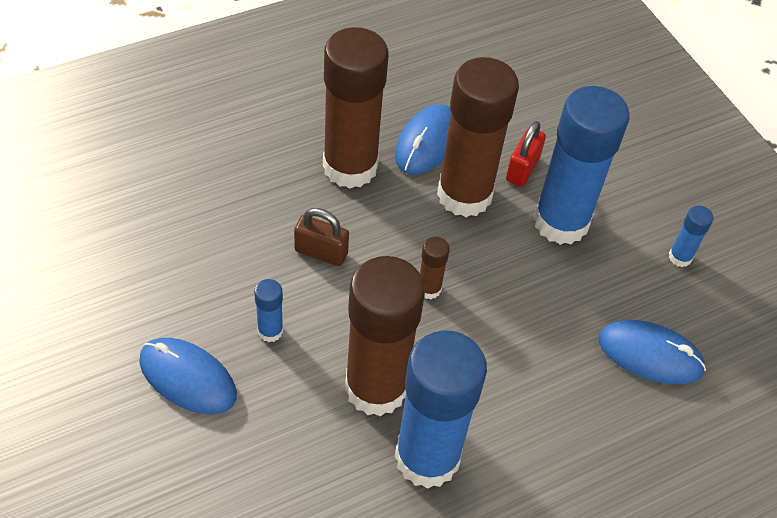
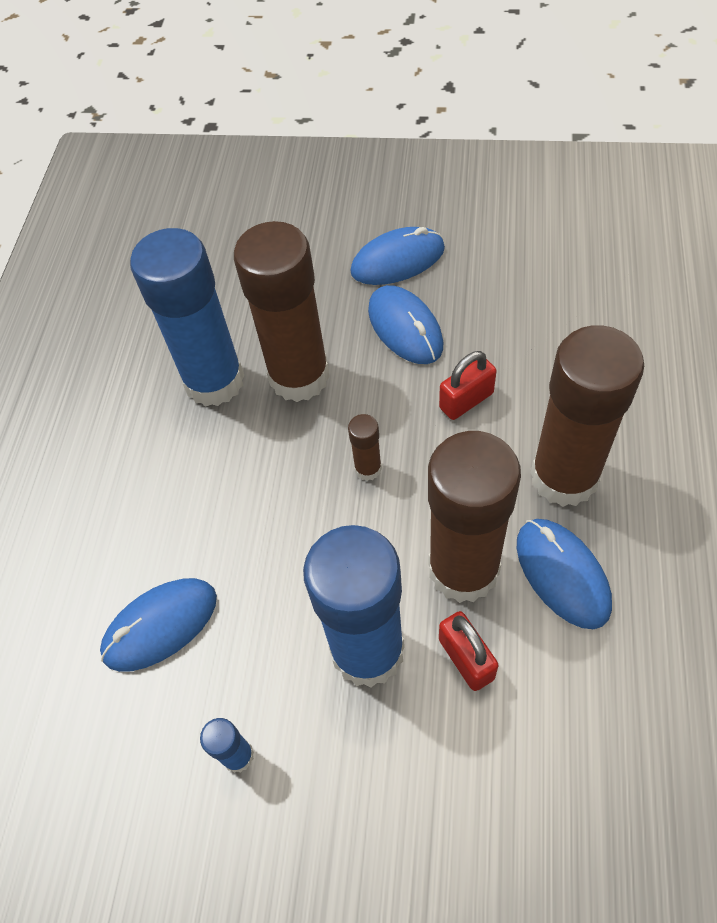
camera: 135 degrees right, 5 degrees up
(270, 331) = (405, 328): blue glue stick -> blue mouse
(321, 252) = (466, 400): brown padlock -> red padlock

